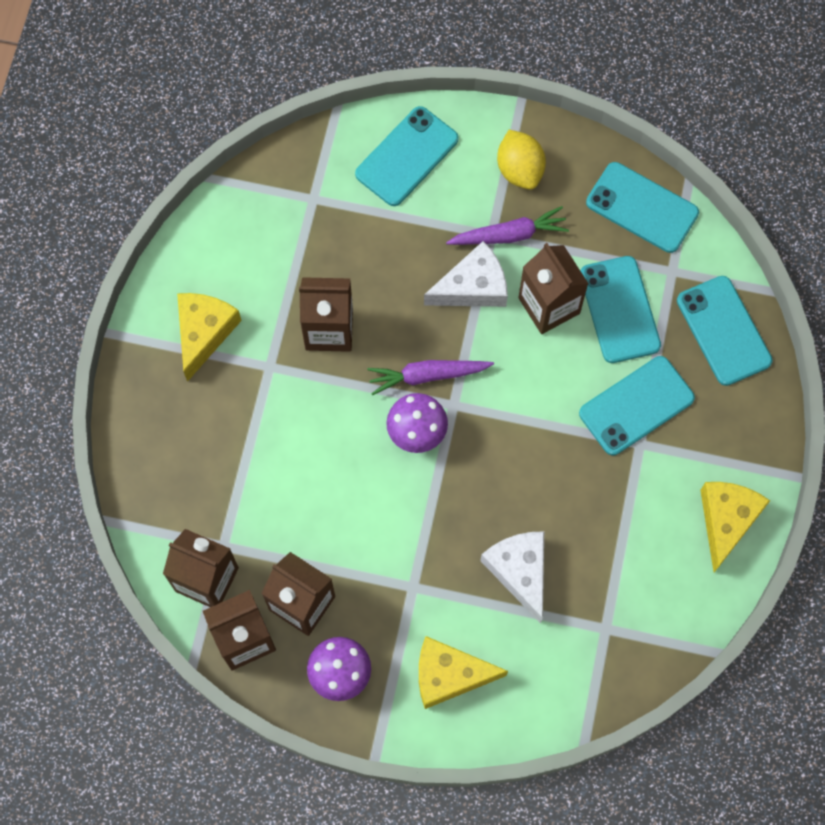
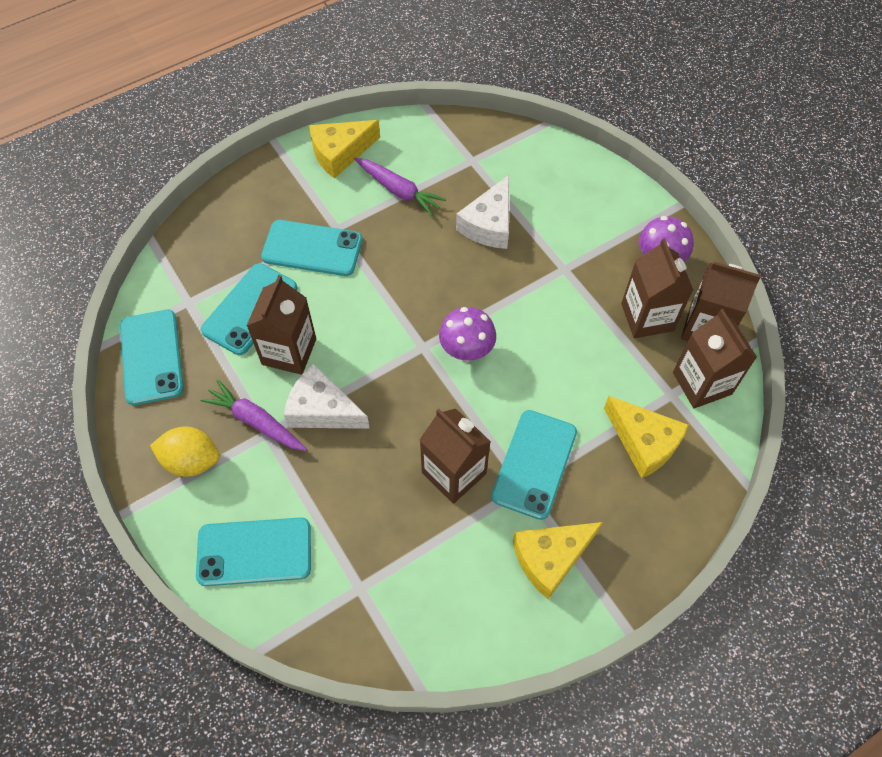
camera: 135 degrees left, 10 degrees down
(427, 376) = (419, 380): purple carrot -> purple carrot (398, 190)
(449, 675) = (590, 209): yellow cheese -> yellow cheese (644, 442)
(520, 170) = (191, 460): yellow lemon -> yellow lemon turned 75 degrees clockwise
(724, 330) = (207, 242): turquoise phone -> turquoise phone (534, 464)

